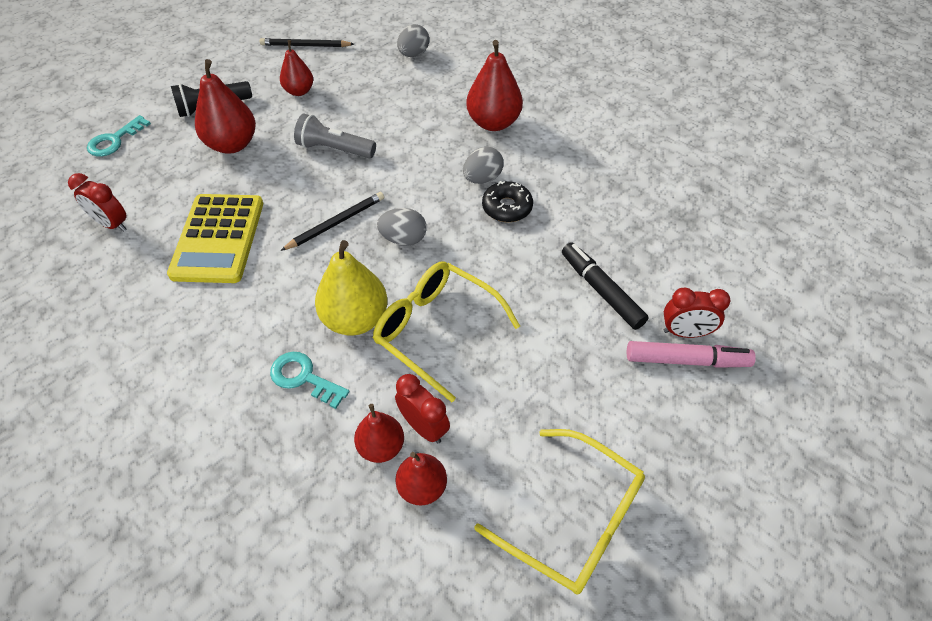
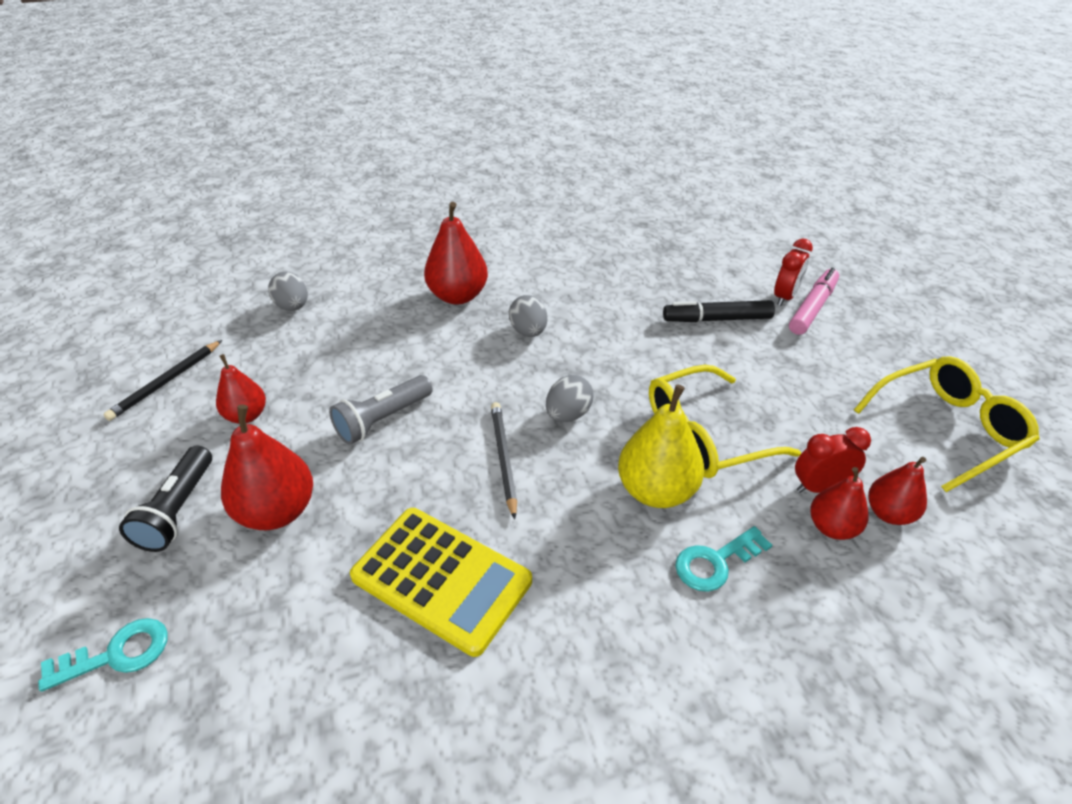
camera: 60 degrees left, 10 degrees down
(112, 224) = (307, 706): red clock -> none
(115, 140) = (117, 654): turquoise key -> turquoise key turned 90 degrees counterclockwise
(507, 207) = (579, 331): black donut -> none

